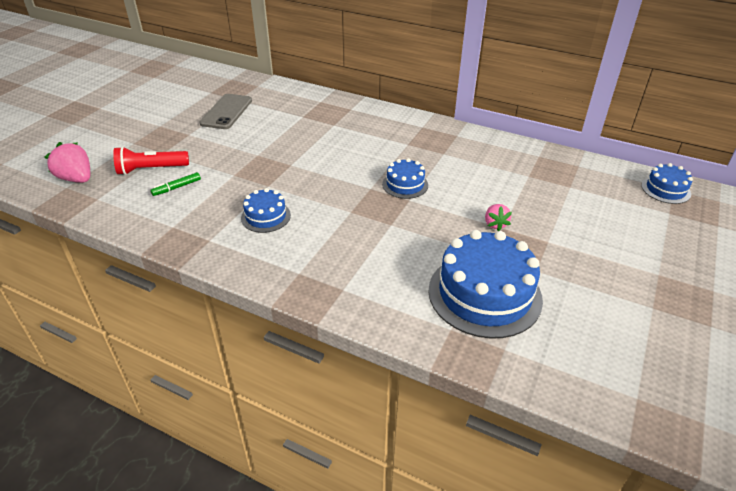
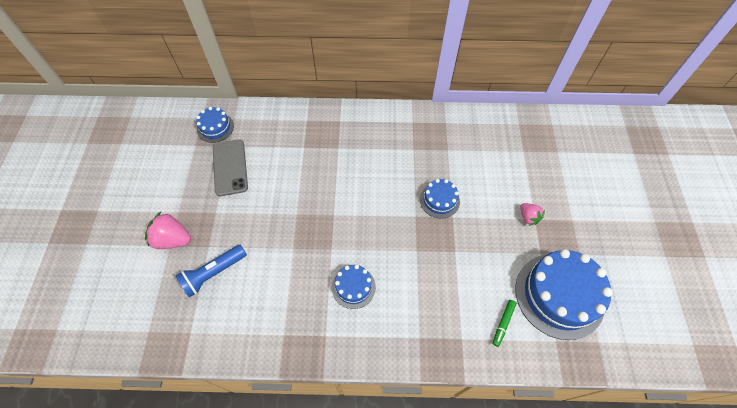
camera: 25 degrees left, 20 degrees up
(76, 179) = (150, 316): pink strawberry -> pink strawberry (173, 239)
(151, 169) = (213, 273): red flashlight -> blue flashlight
(177, 187) = (254, 286): green marker -> green marker (503, 323)
(665, 189) = (621, 128): blue cake -> blue cake (215, 127)

